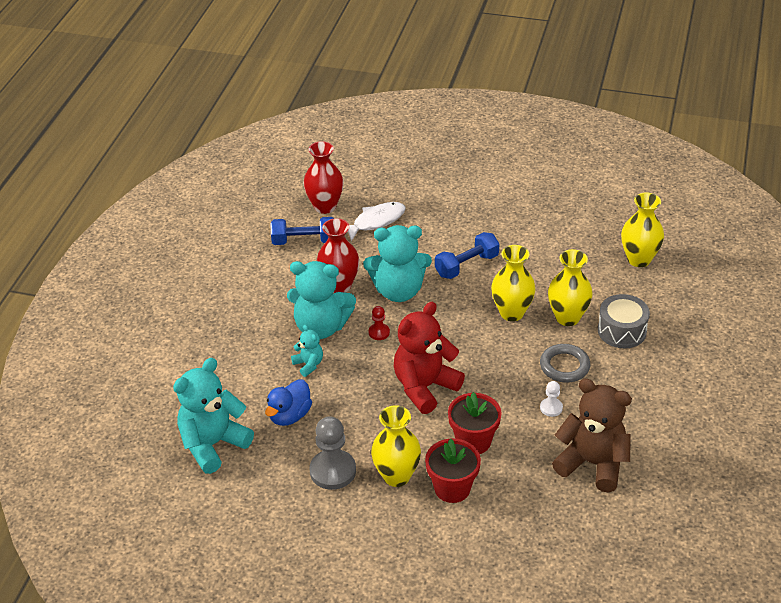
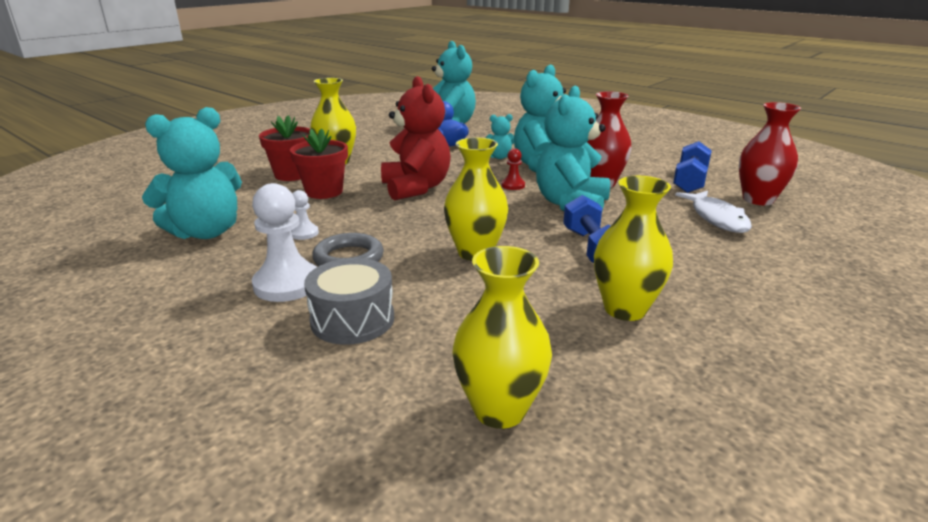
camera: 115 degrees right, 15 degrees down
(333, 471) = (374, 147): grey pawn -> none
(567, 317) = (427, 286): yellow vase -> yellow vase (625, 309)
(592, 464) = (206, 232): brown teddy bear -> turquoise teddy bear
(614, 376) = (287, 284): none -> white pawn

